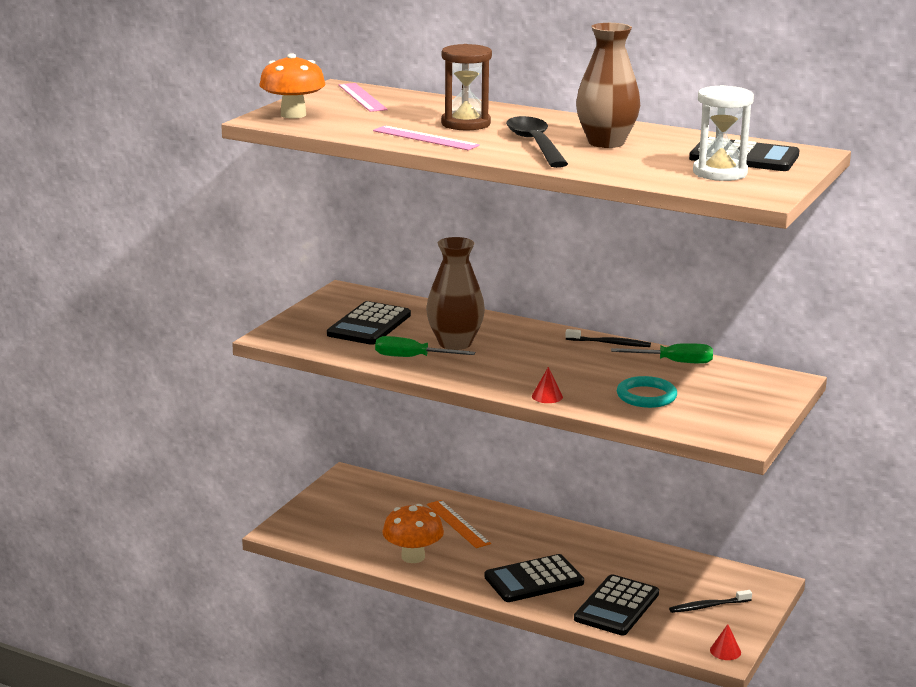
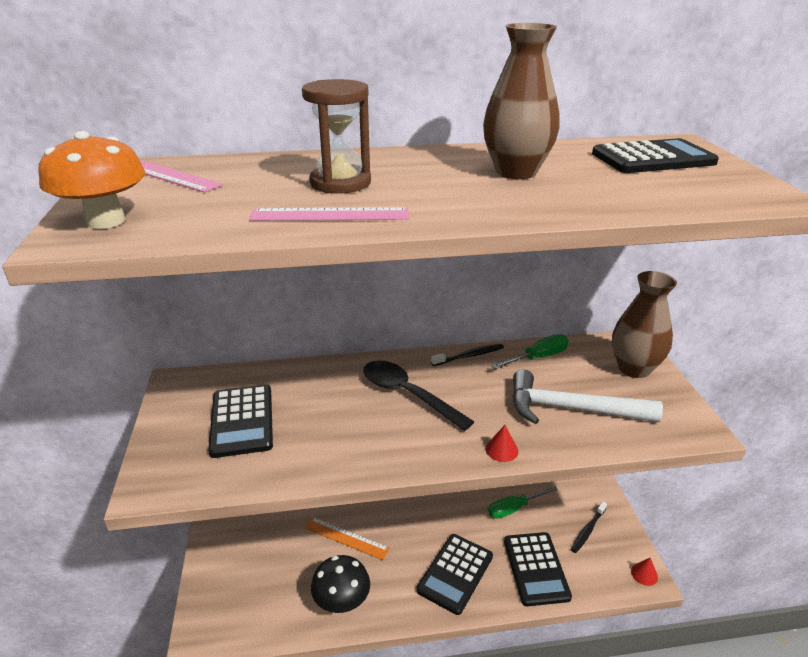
camera: 35 degrees left, 10 degrees up
(412, 357) = (328, 451): green screwdriver -> green screwdriver (514, 508)
(413, 557) = (342, 602): orange mushroom -> black mushroom
(455, 343) = (347, 412): brown vase -> brown vase (634, 368)
(535, 144) = (460, 192): black spoon -> black spoon (408, 394)
(646, 396) = (571, 409): turquoise ring -> white hammer
(720, 173) = (682, 181): white hourglass -> none

